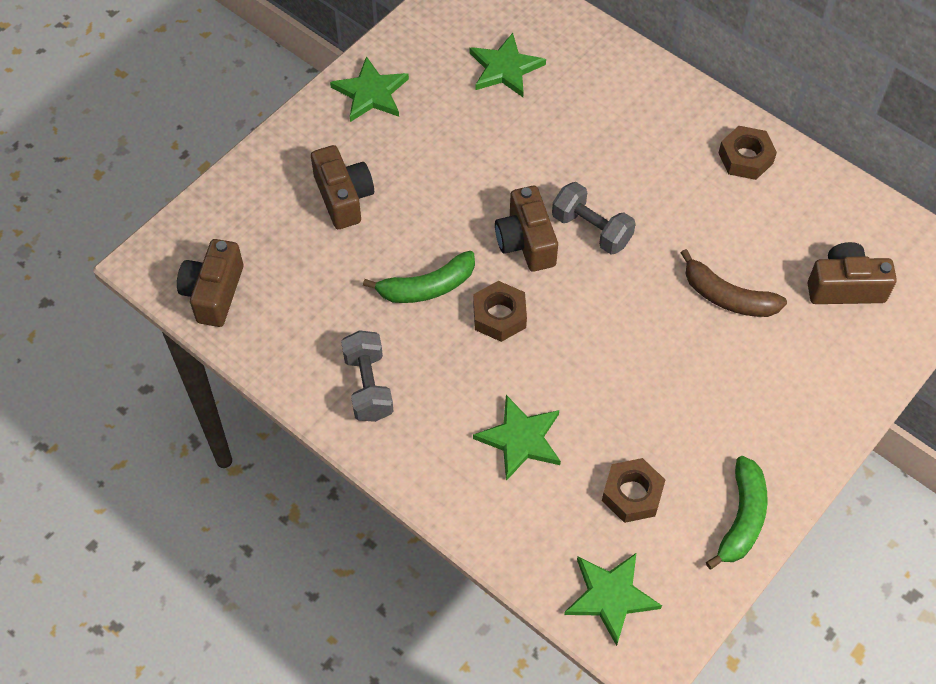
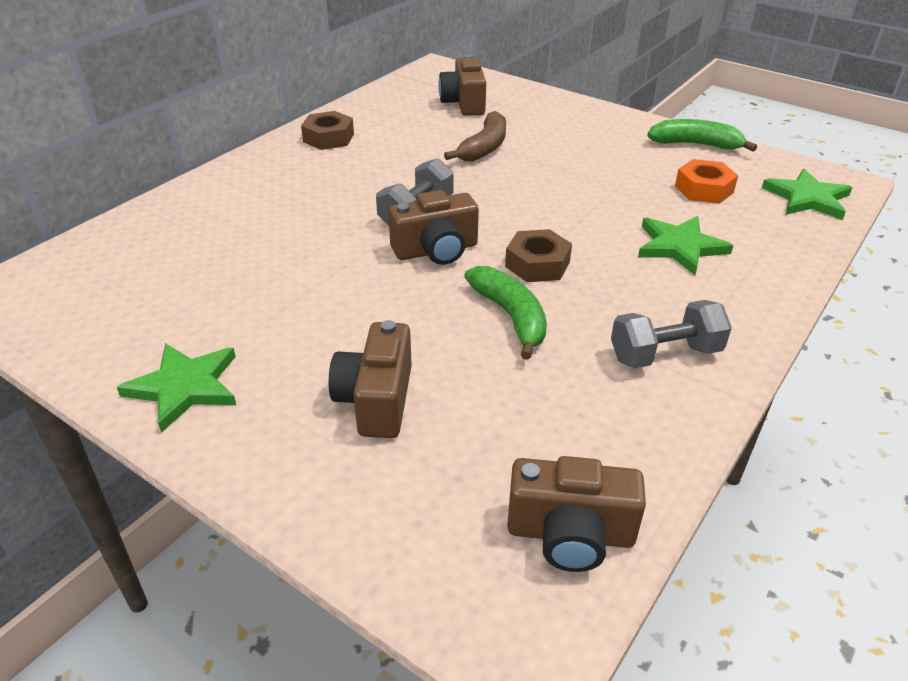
camera: 95 degrees left, 20 degrees down
(343, 197) = (376, 400): brown camera -> brown camera turned 60 degrees counterclockwise
(505, 68) = (174, 272): green star -> none
(632, 494) = (703, 189): brown nut -> orange nut

